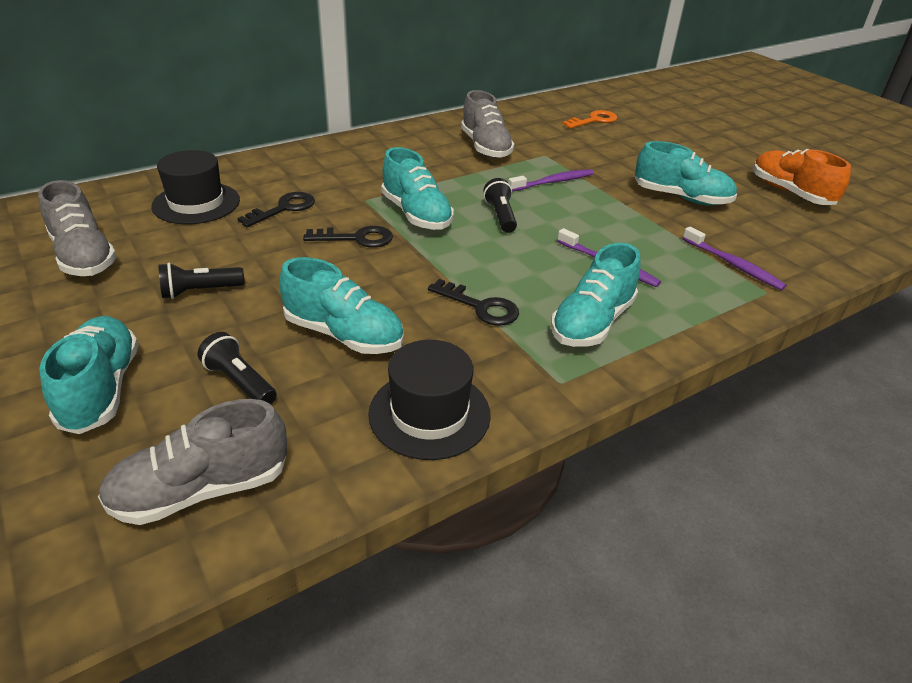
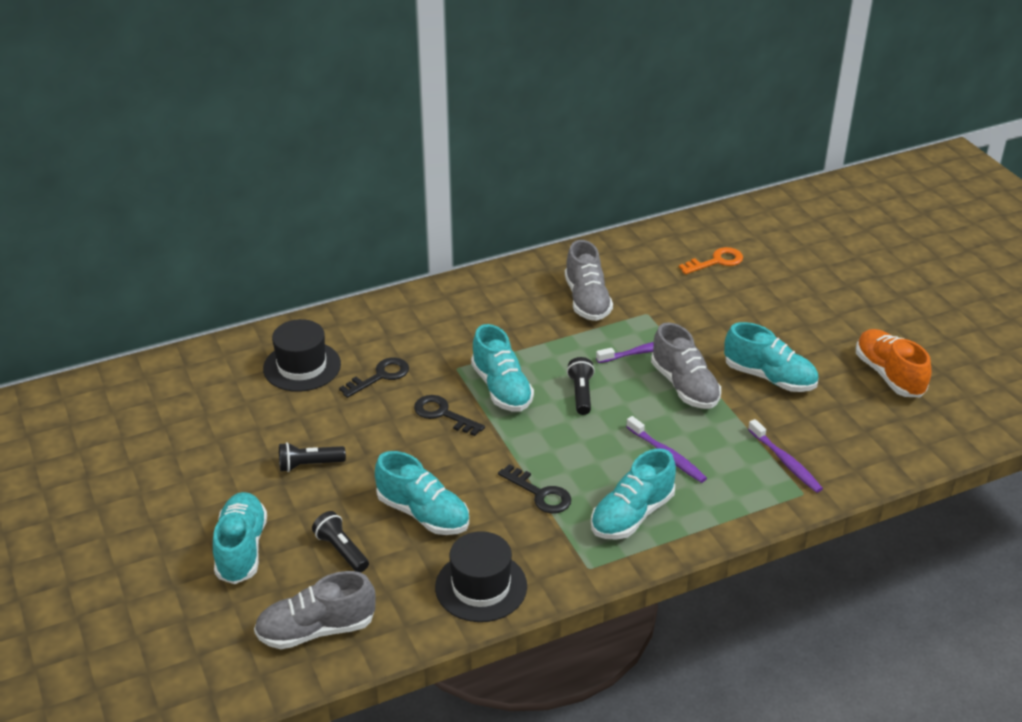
camera: 10 degrees right, 0 degrees up
(84, 256) = (212, 423): grey shoe -> grey shoe (684, 386)
(356, 238) = (443, 414): black key -> black key turned 150 degrees counterclockwise

